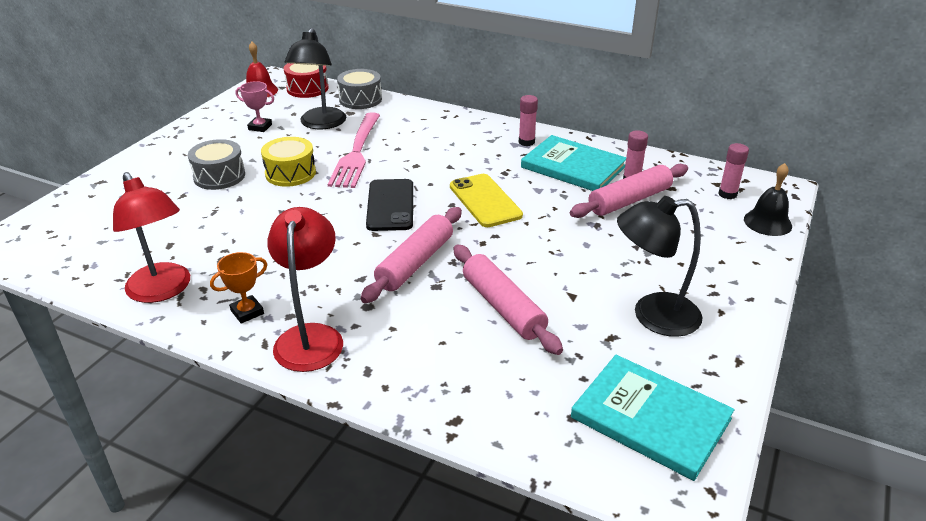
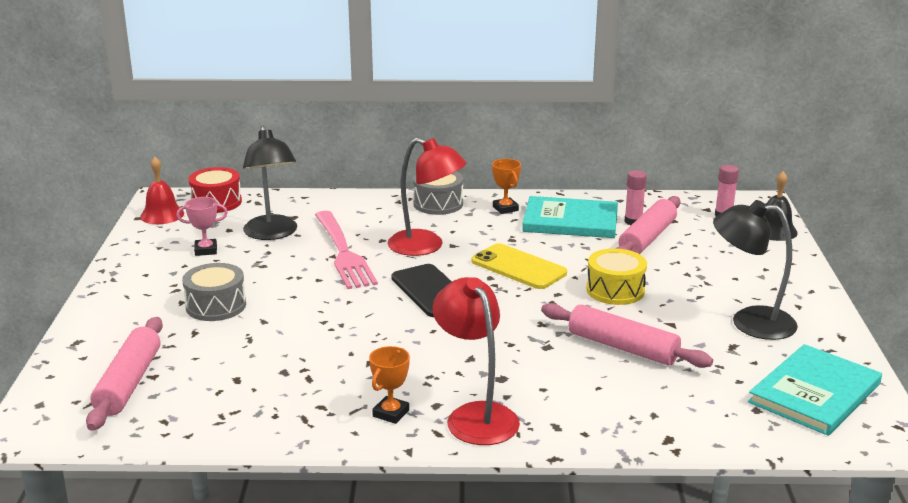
camera: 25 degrees left, 10 degrees down
(163, 290) = (281, 419): red lamp -> red lamp (426, 246)
(290, 173) = (293, 286): yellow drum -> yellow drum (615, 290)
(360, 99) = (290, 202): grey drum -> grey drum (438, 204)
(415, 263) = (508, 333): pink rolling pin -> pink rolling pin (129, 383)
(526, 142) = (505, 208): pink glue stick -> orange trophy
(650, 418) = (814, 393): turquoise book -> turquoise book turned 60 degrees counterclockwise
(653, 316) = (749, 322): black lamp -> black lamp turned 45 degrees clockwise

